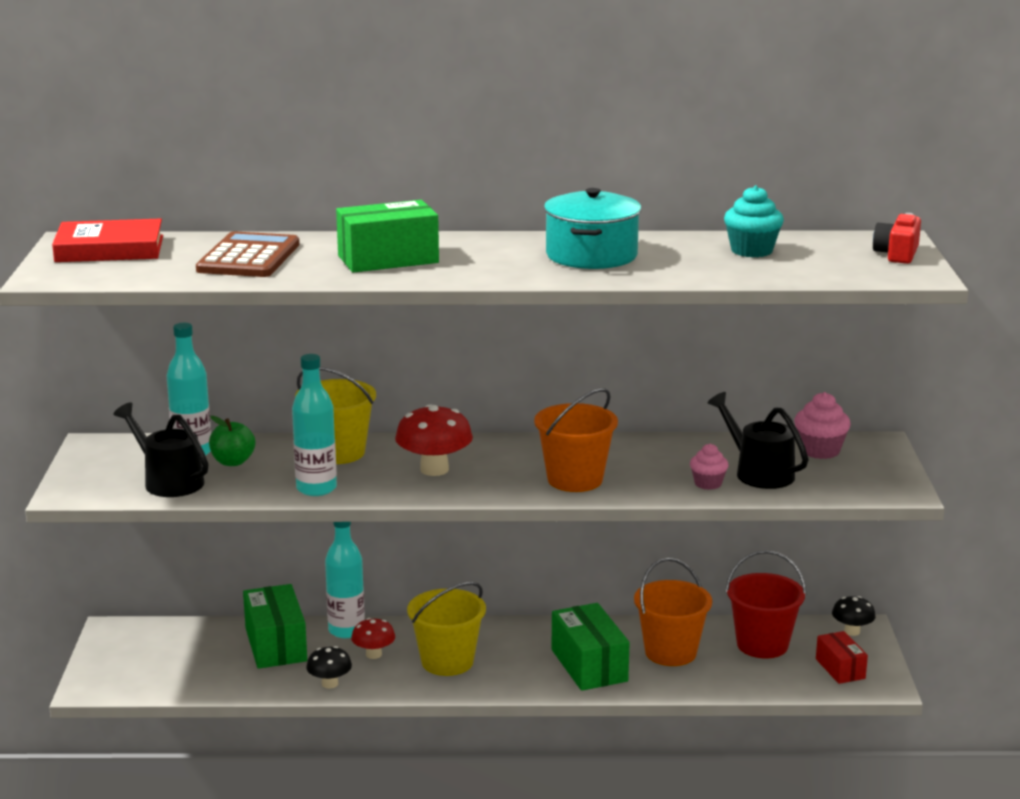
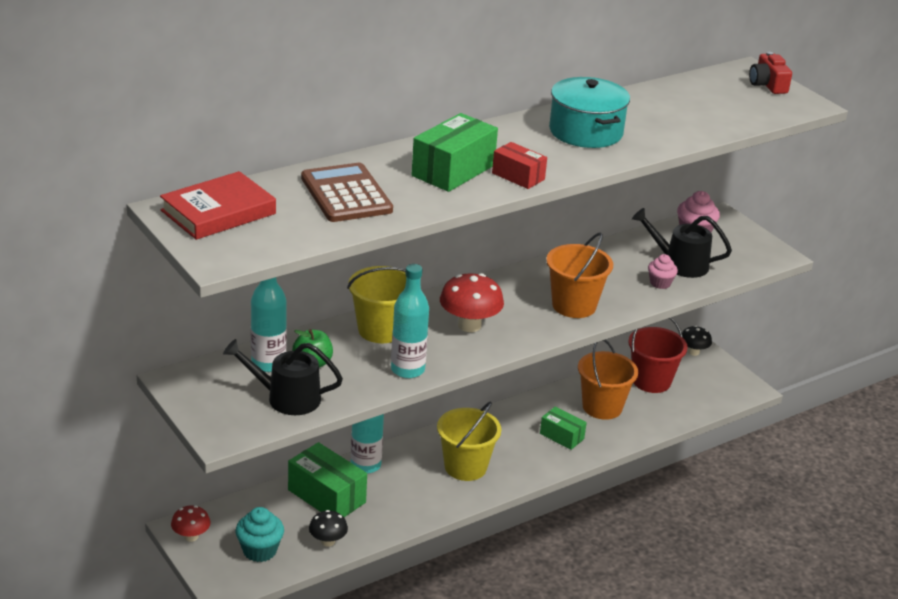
camera: 35 degrees left, 10 degrees up
(330, 684) = (403, 516): black mushroom -> black mushroom (328, 541)
(373, 654) = (407, 479): red mushroom -> red mushroom (191, 536)
(589, 665) = (562, 436): green box -> green box, size x0.60
(751, 251) = (679, 102): turquoise cupcake -> turquoise cupcake (259, 550)
(840, 669) = (714, 384): red box -> red box (518, 176)

